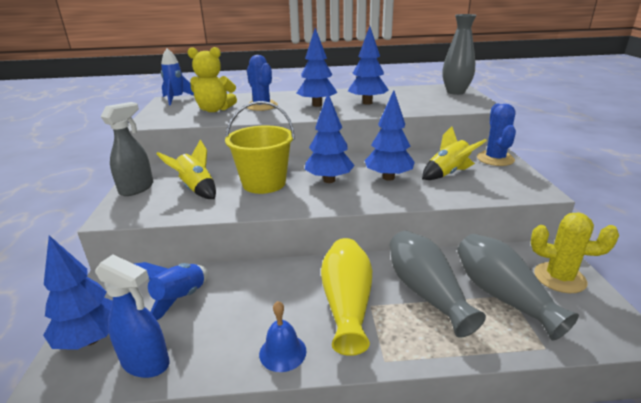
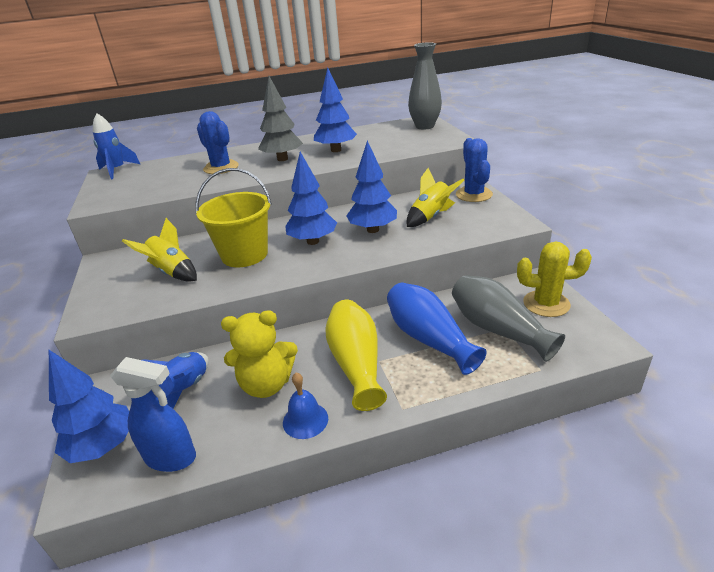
camera: 10 degrees left, 5 degrees up
(137, 188) = (103, 282): grey spray bottle -> none
(214, 110) = (168, 179): yellow teddy bear -> yellow teddy bear (266, 384)
(317, 105) = (282, 159): blue tree -> grey tree
(426, 292) = (429, 339): grey vase -> blue vase

